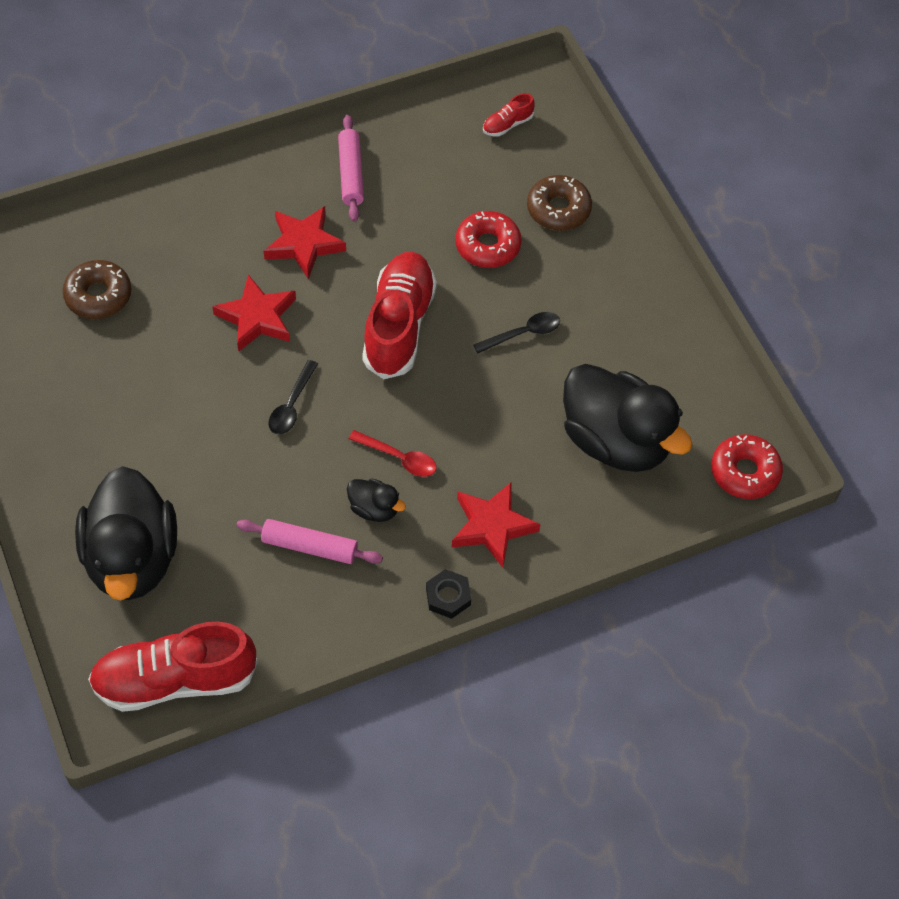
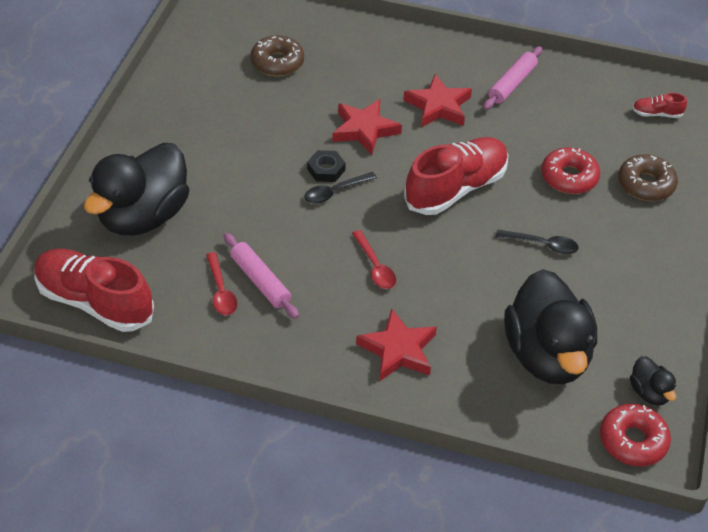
camera: 40 degrees right, 10 degrees down
(283, 583) = (221, 291): none -> red spoon
(374, 509) = (326, 286): black duck -> black duck (649, 392)
(448, 596) = (322, 373): black nut -> black nut (326, 169)

